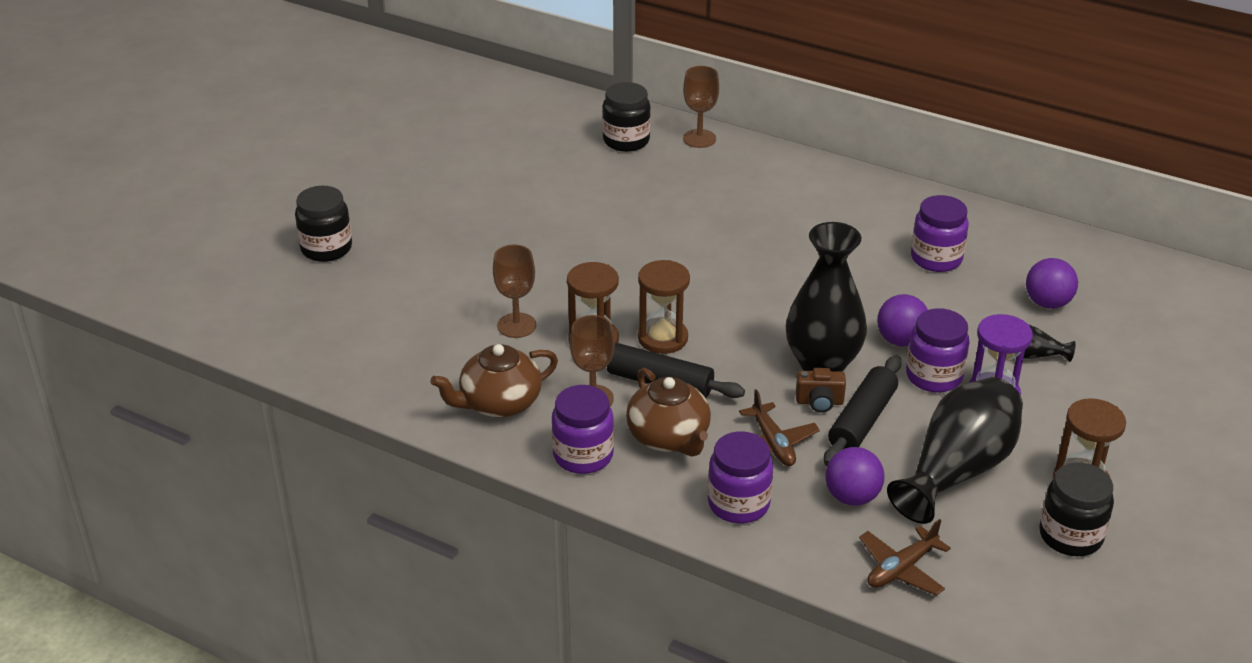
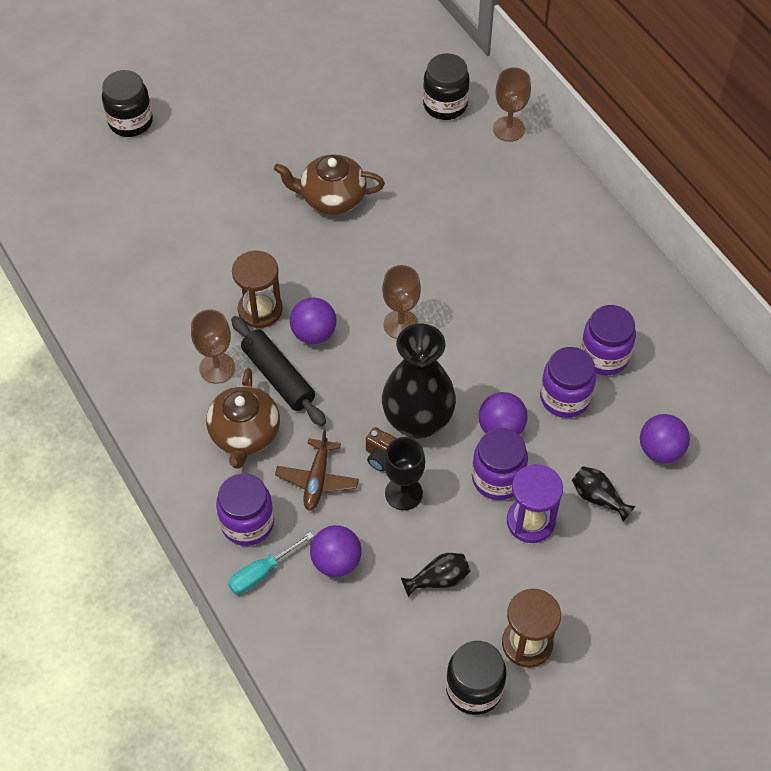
camera: 30 degrees right, 20 degrees up
(499, 403) = (147, 338): brown teapot -> brown teapot (332, 198)
(516, 325) = (214, 267): brown goblet -> brown goblet (400, 324)
(583, 456) = (170, 419): purple jar -> purple jar (565, 397)
(662, 338) = (314, 333): brown hourglass -> purple ball
(790, 536) = (262, 572): none -> turquoise screwdriver
(862, 421) = (403, 493): black rolling pin -> black goblet
(901, 569) = (319, 647): brown plane -> none
(957, 470) = (438, 579): black vase -> black vase, size x0.44

